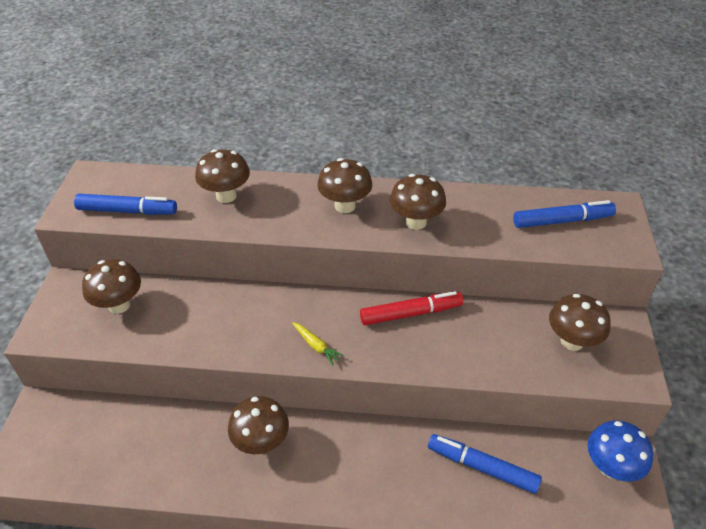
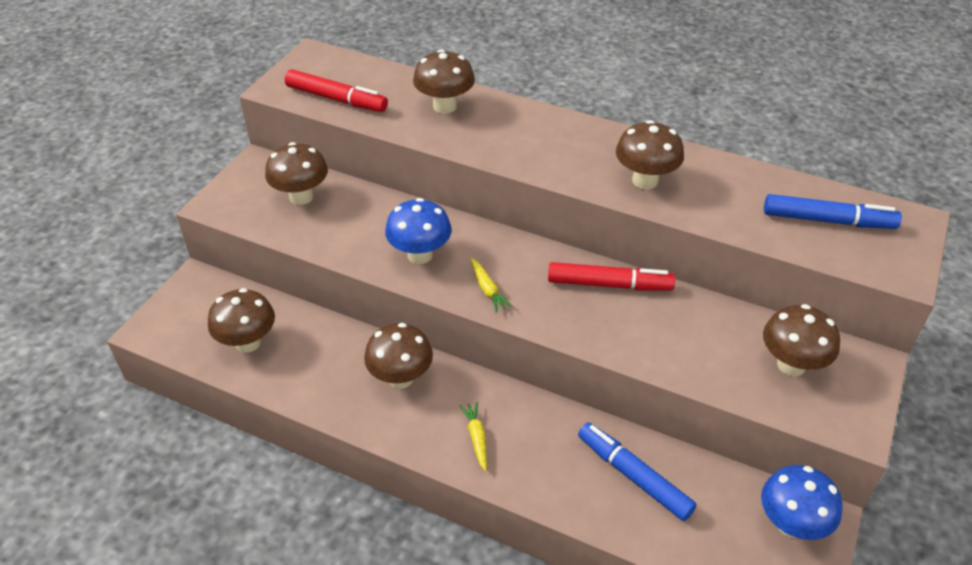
camera: 20 degrees right, 0 degrees up
(127, 211) = (336, 99): blue marker -> red marker
(246, 330) = (420, 255): none -> blue mushroom
(345, 206) = (571, 145): brown mushroom -> brown mushroom (248, 342)
(346, 476) = (476, 438): none -> yellow carrot

